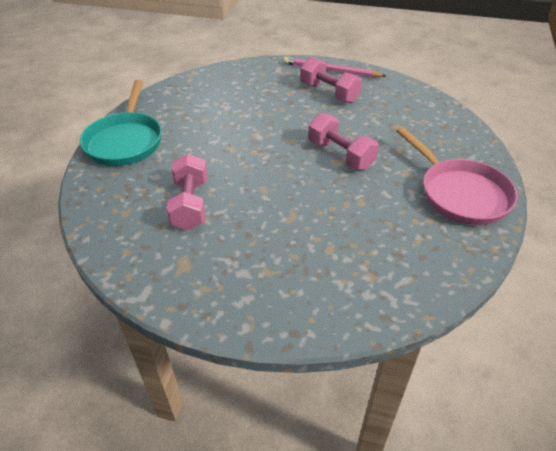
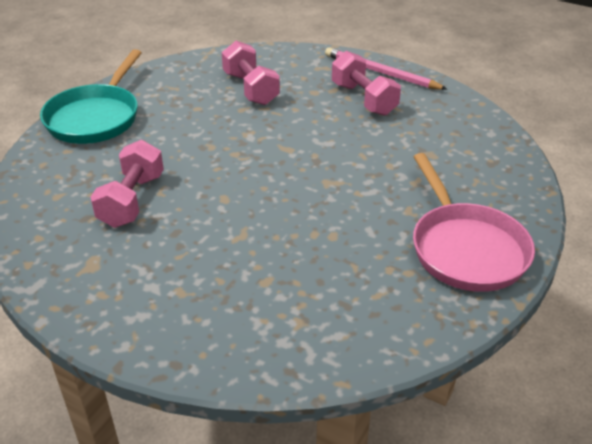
camera: 15 degrees right, 5 degrees down
(340, 155) = (338, 175): pink dumbbell -> pink dumbbell (250, 89)

